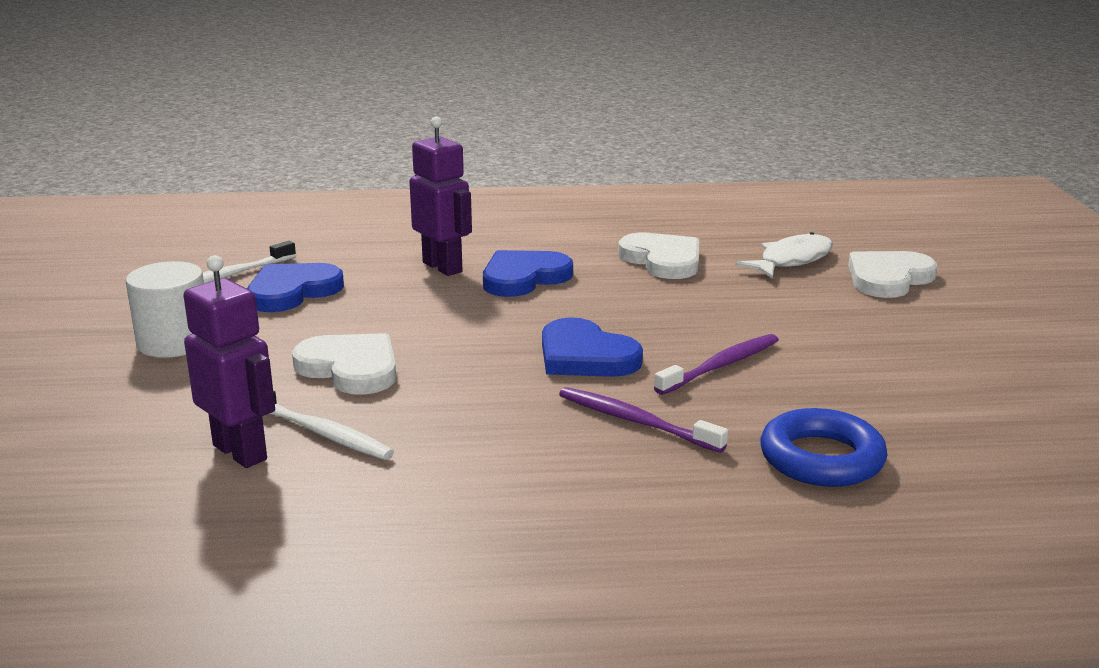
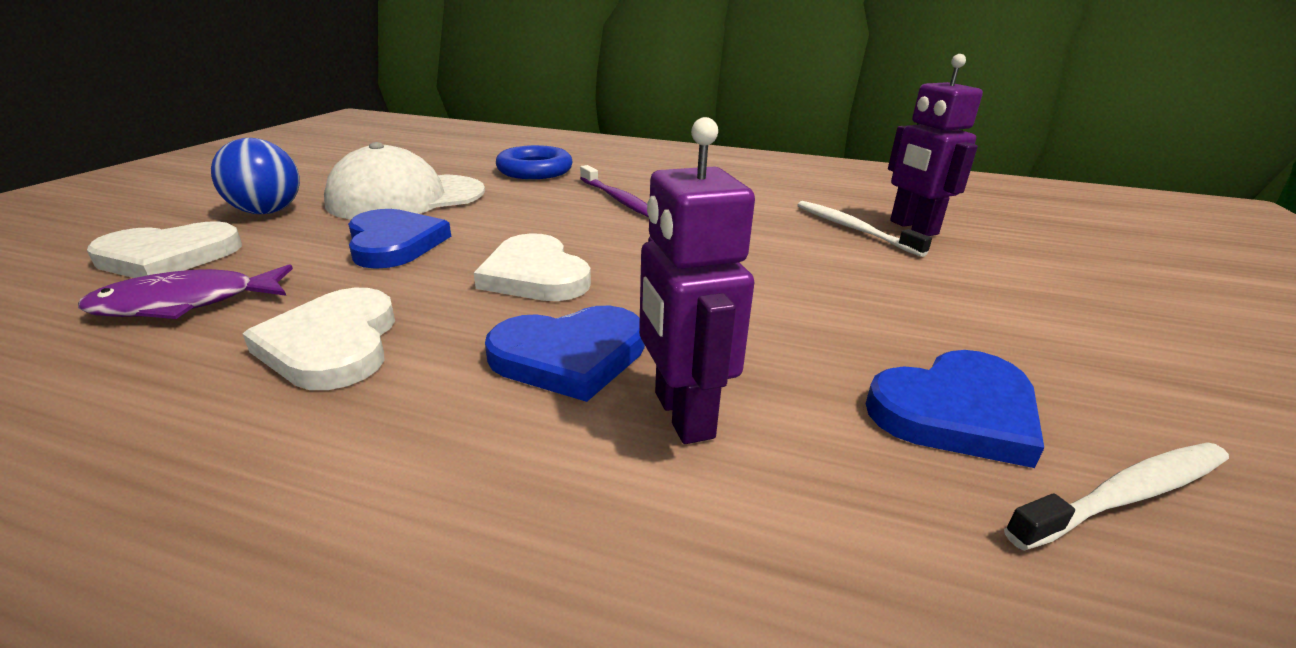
camera: 160 degrees left, 5 degrees up
(174, 342) = (1077, 343): white cylinder -> none
(350, 368) = (835, 271): white heart -> white heart (535, 275)
(585, 356) = (604, 242): blue heart -> blue heart (394, 243)
(721, 366) = (505, 216): purple toothbrush -> none
(791, 260) = (186, 303): white fish -> purple fish
(866, 368) = (407, 198): none -> white cap
(940, 324) = (267, 212): none -> blue ball

